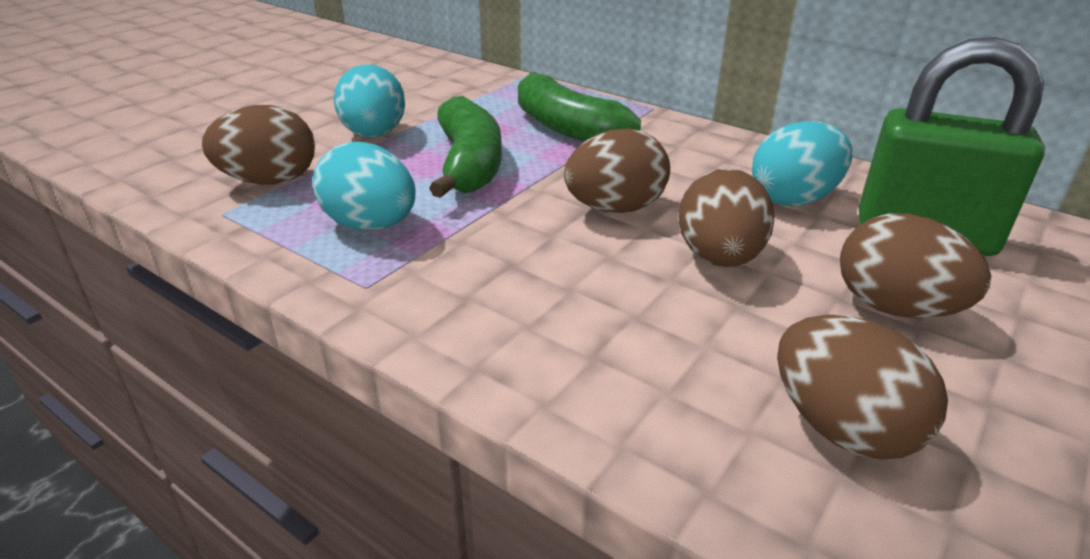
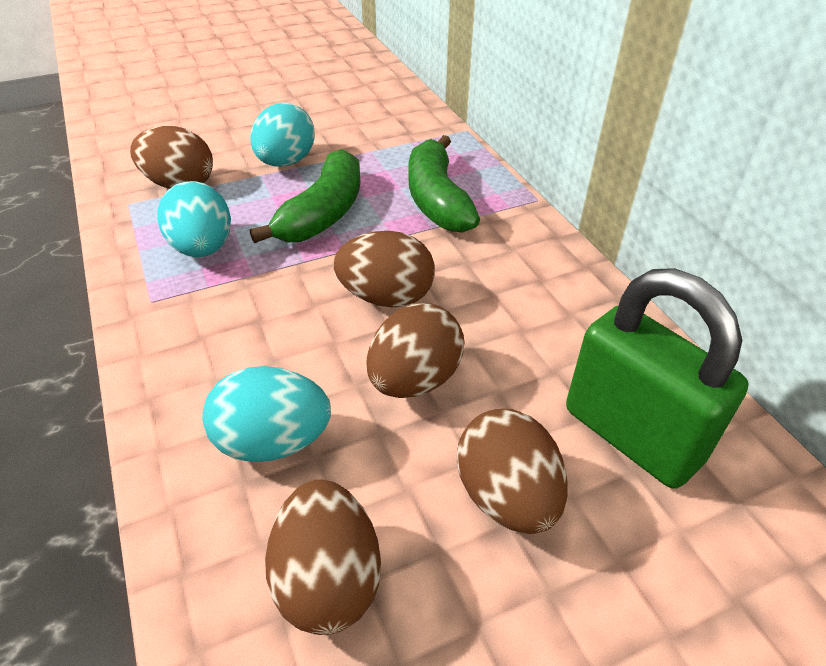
camera: 30 degrees right, 10 degrees up
(794, 199) = (551, 345): turquoise egg -> turquoise egg (273, 441)

